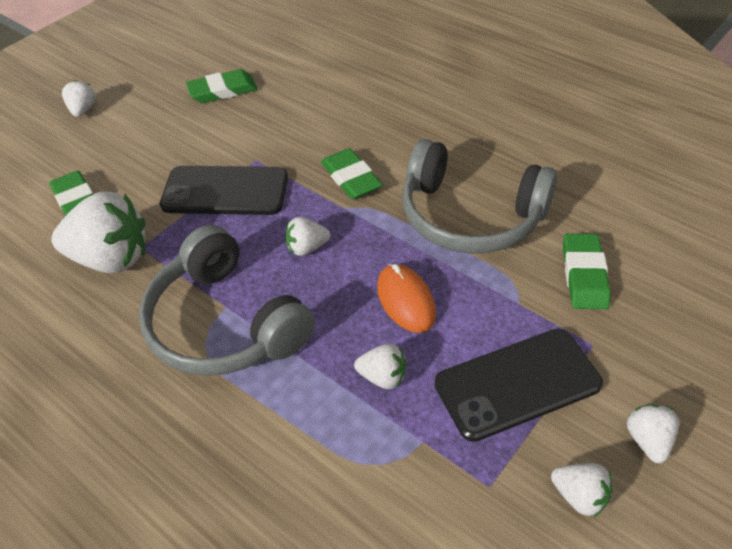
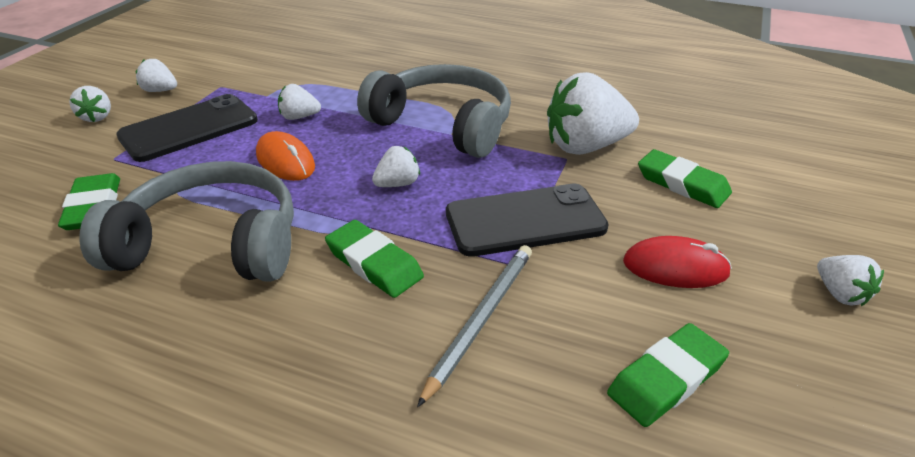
camera: 160 degrees right, 10 degrees down
(157, 140) = (675, 267): none -> red mouse
(298, 132) = (481, 319): none -> grey pencil

